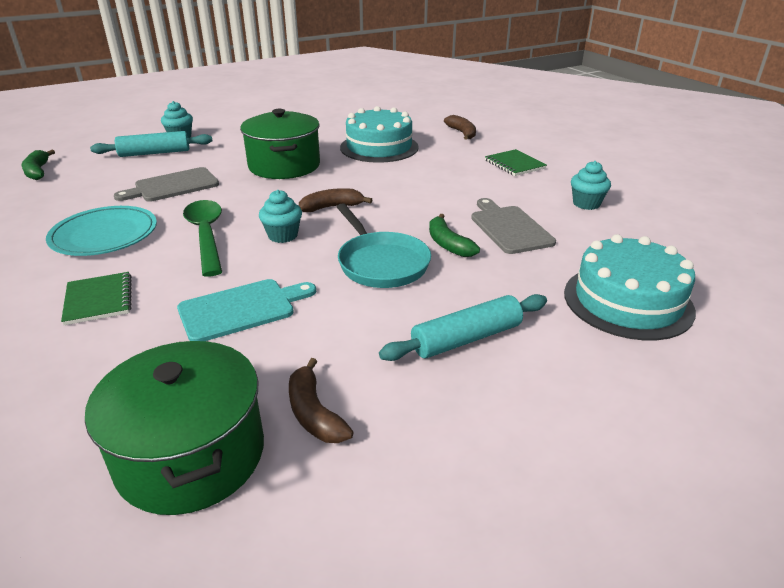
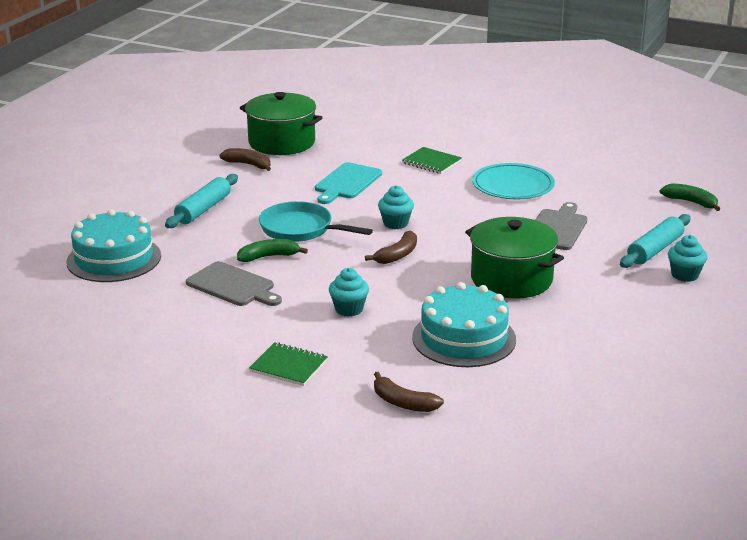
camera: 145 degrees right, 5 degrees down
(206, 235) = (447, 207): green spoon -> none
(448, 244) = (268, 257): green banana -> green banana turned 45 degrees counterclockwise
(586, 204) = (180, 335): turquoise cupcake -> turquoise cupcake (349, 309)

